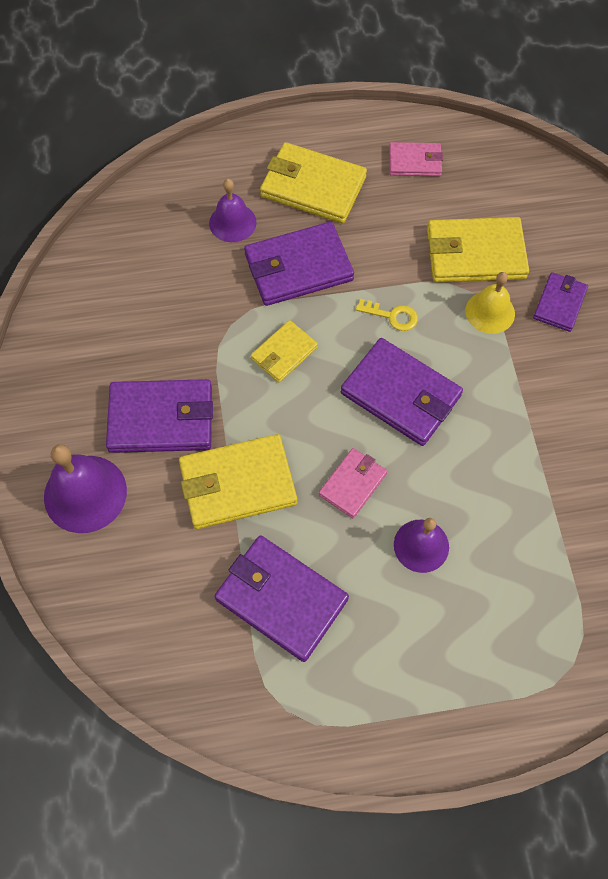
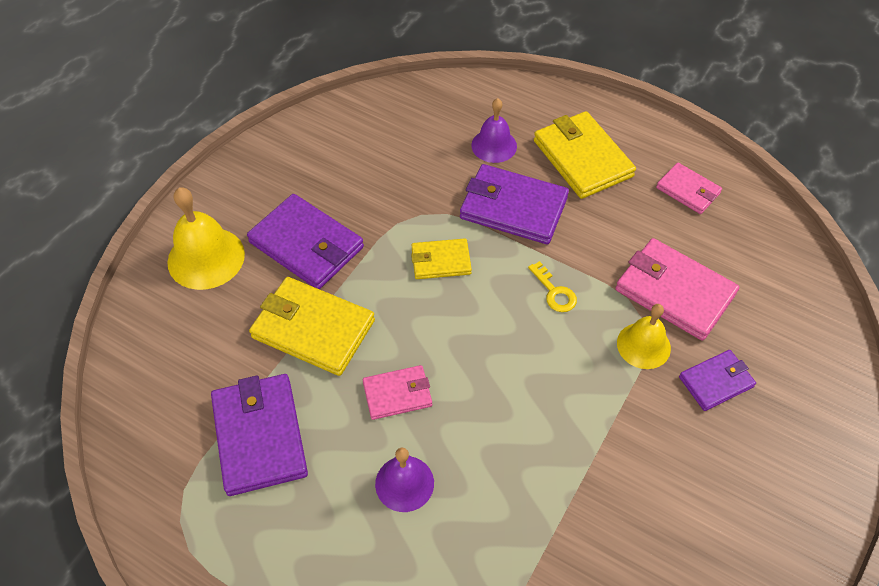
camera: 40 degrees right, 10 degrees down
(85, 493) = (206, 258): purple bell -> yellow bell
(401, 394) = (503, 355): purple wallet -> none
(475, 254) = (674, 292): yellow wallet -> pink wallet

